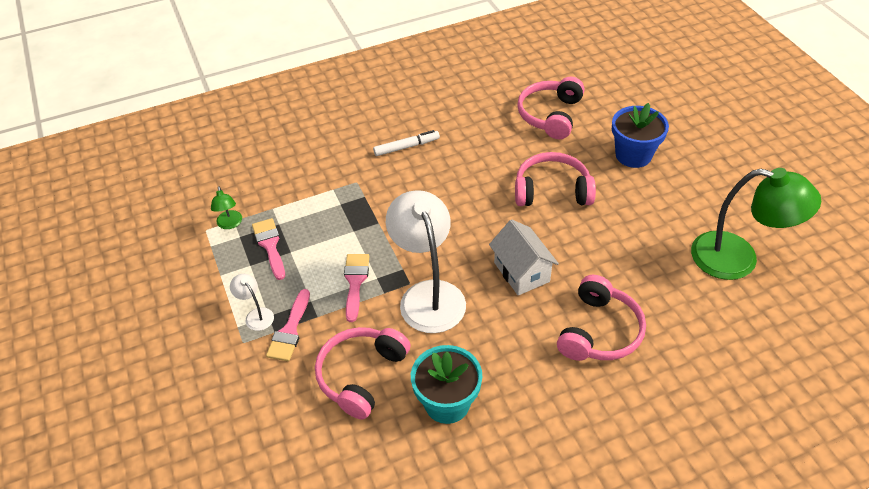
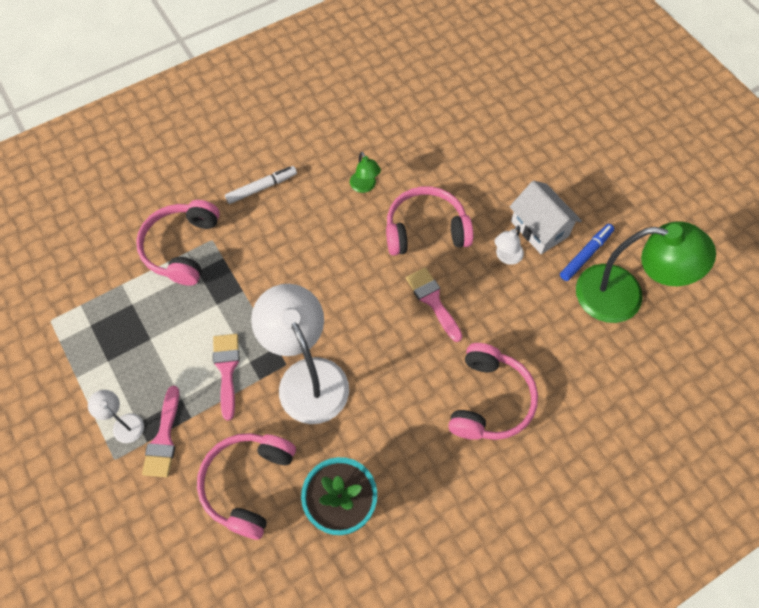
camera: 10 degrees left, 15 degrees up
(230, 224) = (77, 310): green lamp -> green lamp (365, 186)
(270, 245) = (126, 333): pink brush -> pink brush (432, 300)
(521, 272) = (403, 337): white house -> white house (539, 229)
(550, 115) = (415, 131): pink headphones -> pink headphones (182, 248)
(626, 218) = (506, 257): none -> white lamp
(633, 155) = (508, 175): blue flower pot -> none
(703, 223) = (585, 255): none -> blue marker

